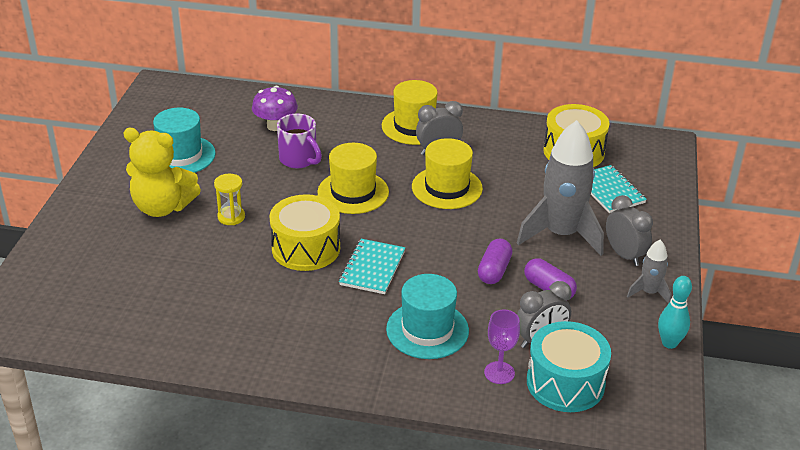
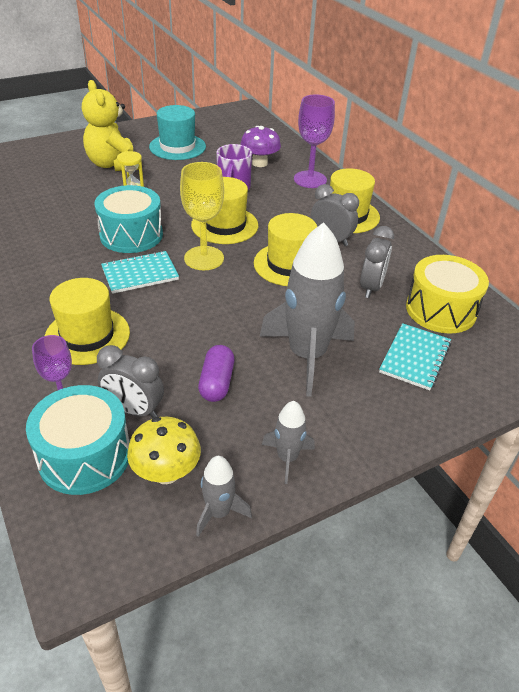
camera: 50 degrees right, 5 degrees up
(306, 248) = (131, 235): yellow drum -> turquoise drum
(338, 115) = (310, 179): none -> purple goblet
(389, 225) = (204, 258): none -> yellow goblet
(427, 330) = (87, 335): turquoise hat -> yellow hat
(494, 271) = (207, 338): purple capsule -> none
(615, 351) = (166, 472): none -> yellow mushroom
(624, 255) = (327, 412): grey clock -> grey clock (371, 287)
(669, 343) = (219, 512): turquoise bowling pin -> grey rocket

